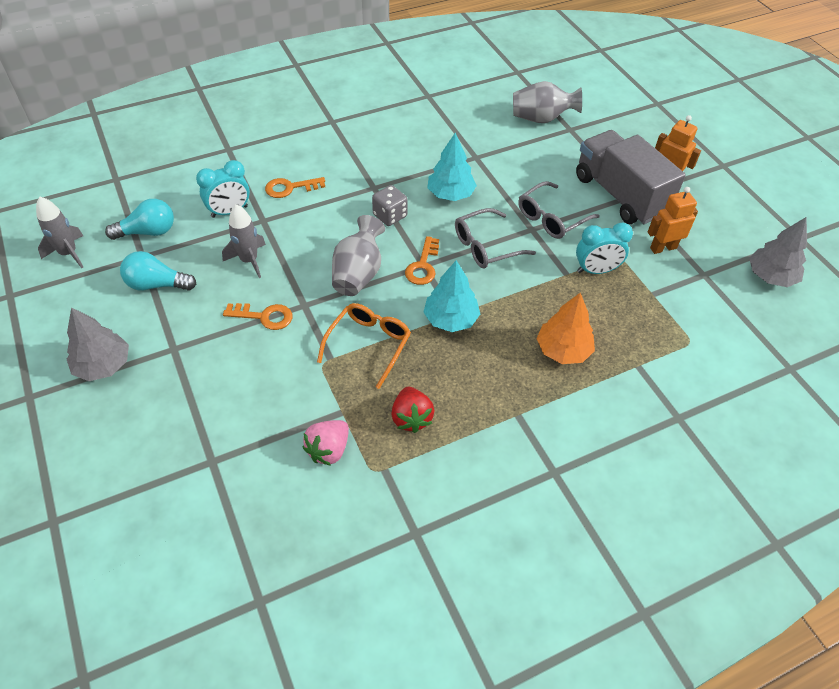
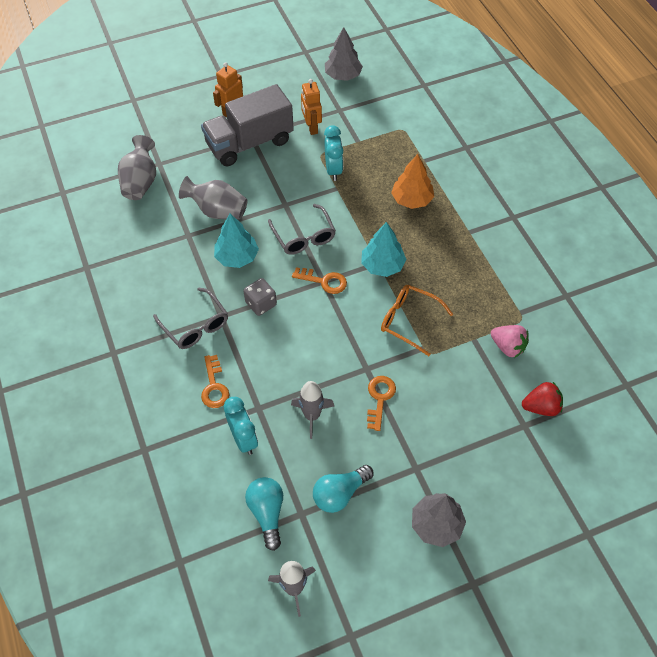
camera: 85 degrees left, 5 degrees up
(157, 284) = (340, 493): turquoise light bulb -> turquoise light bulb turned 45 degrees clockwise
(358, 274) = (331, 328): grey vase -> grey vase (217, 211)
(411, 418) = (476, 294): red strawberry -> red strawberry (541, 407)
(551, 218) = (273, 190): grey glasses -> grey glasses (195, 325)

